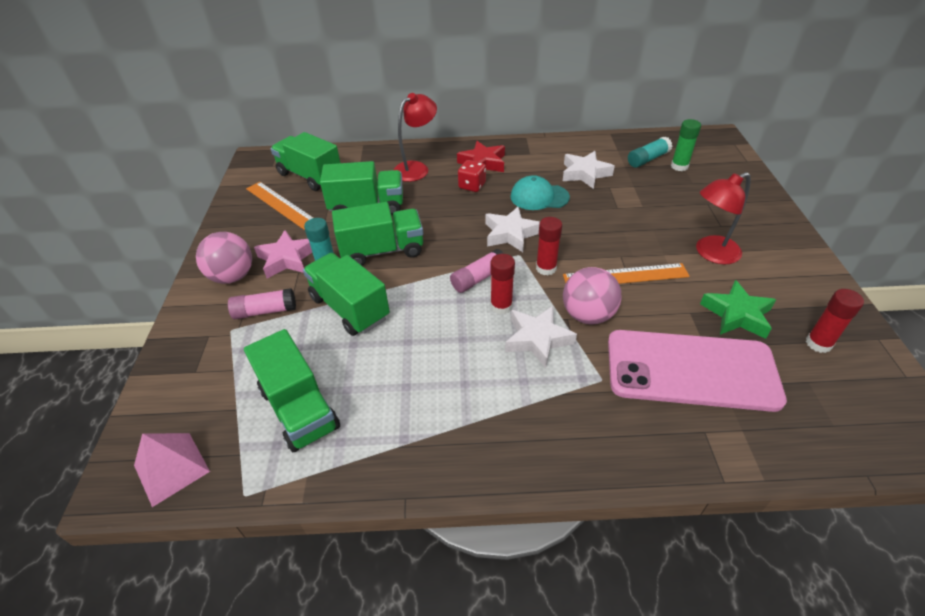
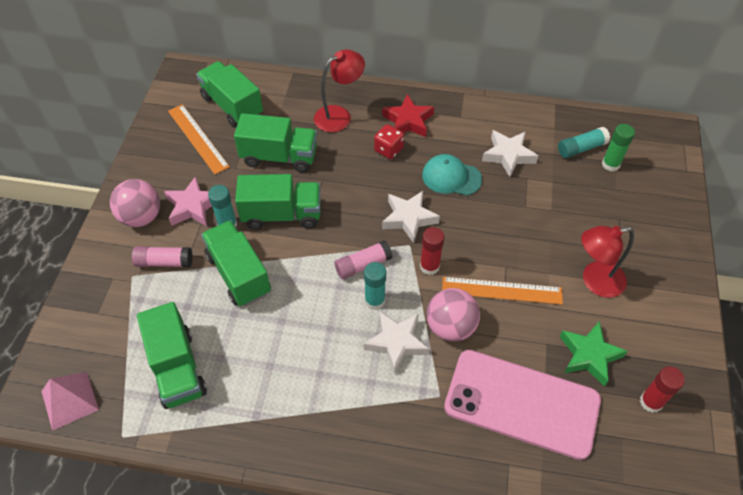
camera: 10 degrees right, 10 degrees up
(501, 306) = (374, 300): red glue stick -> turquoise glue stick

